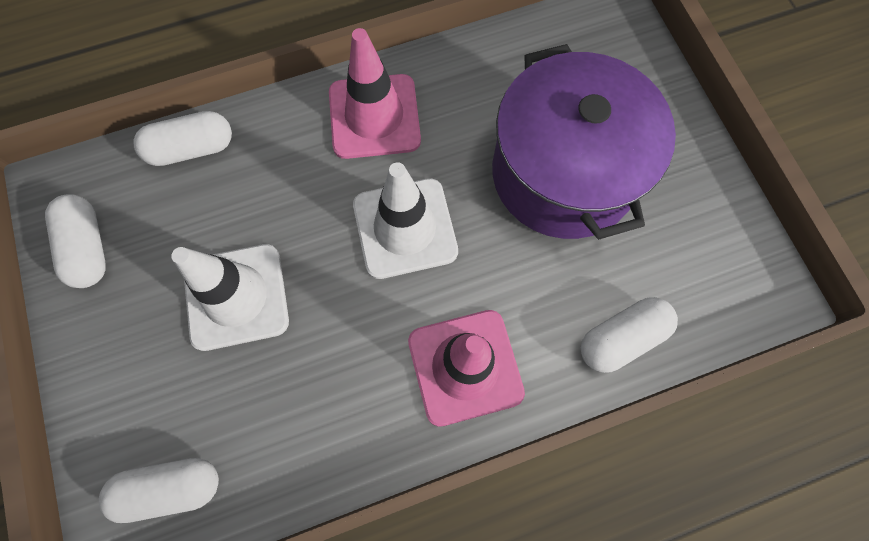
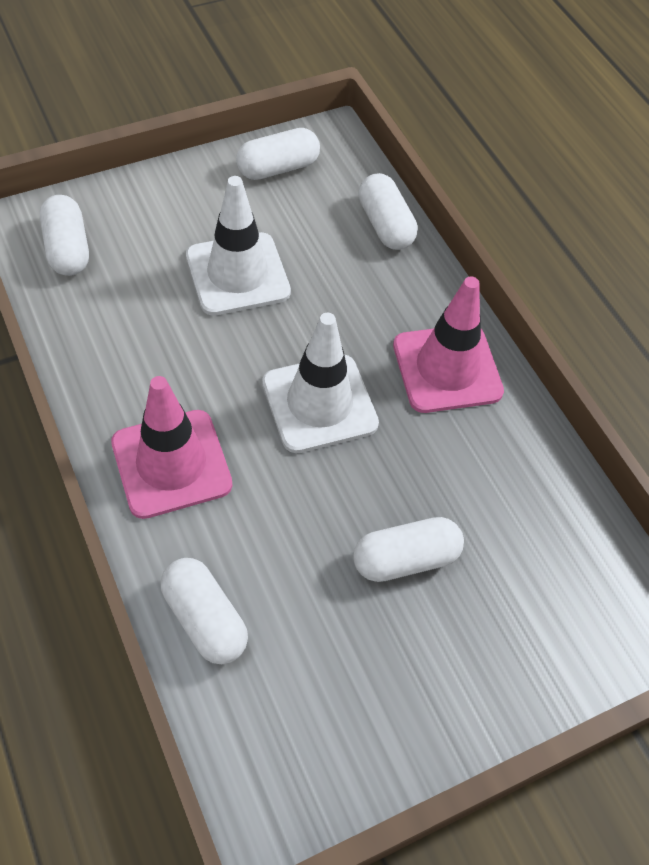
camera: 80 degrees right, 15 degrees down
(563, 173) = (405, 559): purple pot -> white capsule

